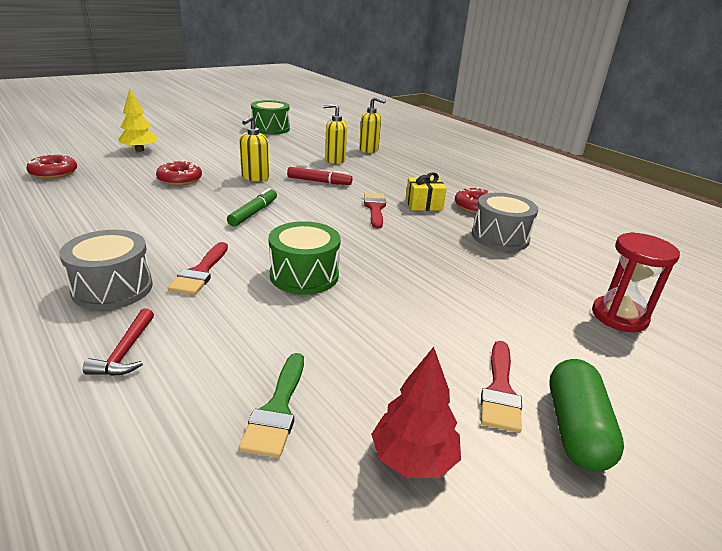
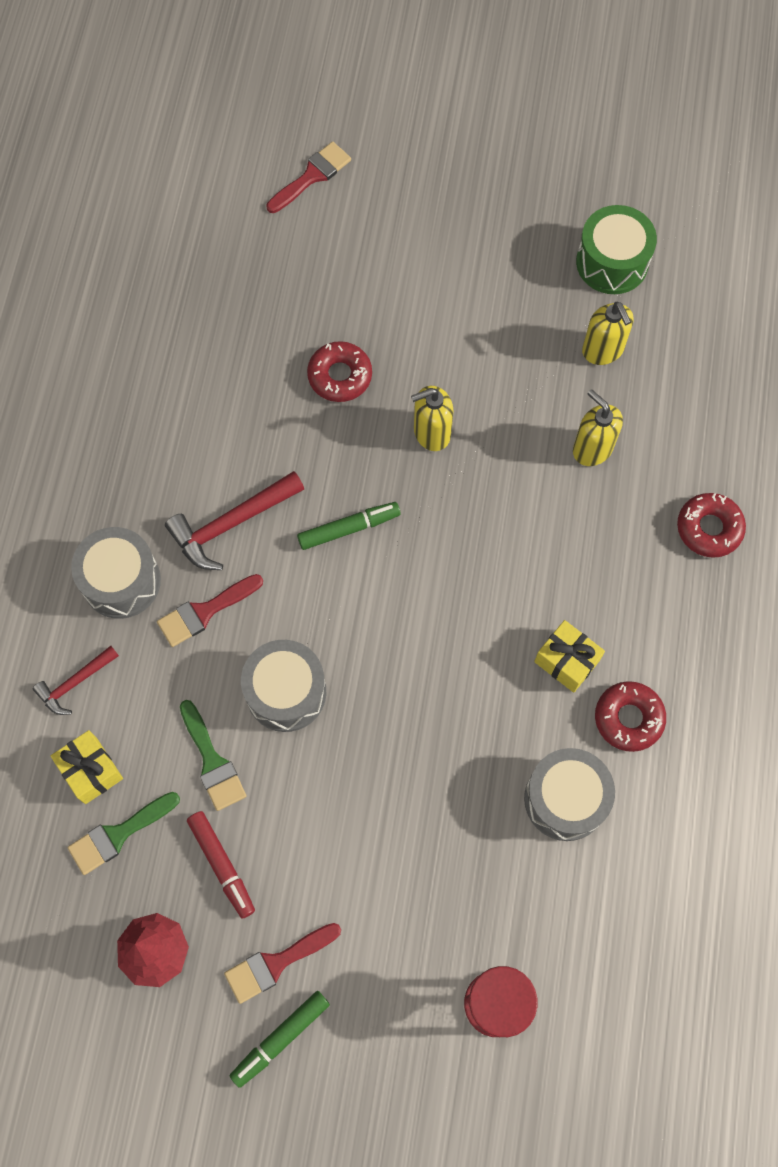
camera: 50 degrees right, 40 degrees up
(53, 173) = (219, 261): red donut -> red donut (709, 528)
(139, 150) = (359, 241): yellow tree -> none
(174, 237) = (231, 524): none -> red hammer
(201, 389) = (91, 770): none -> yellow gift
(299, 327) = (212, 761): none -> green brush
(304, 275) = (286, 692): green drum -> grey drum
(319, 181) = (501, 501): red marker -> red marker (222, 865)
(369, 150) = (685, 447): yellow soap dispenser -> yellow soap dispenser (603, 350)
(375, 208) = (495, 623): red brush -> red brush (312, 176)
(575, 429) = (281, 1038): green capsule -> green marker

